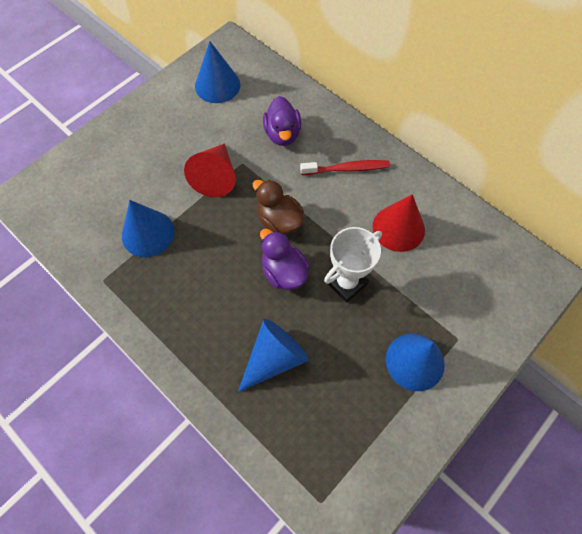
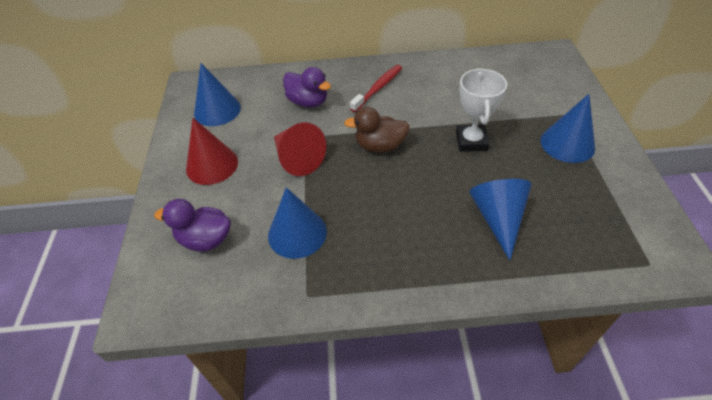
camera: 45 degrees left, 15 degrees down
(284, 272) = (427, 169): purple duck -> purple duck (205, 239)
(398, 228) = (453, 92): red cone -> red cone (212, 165)

